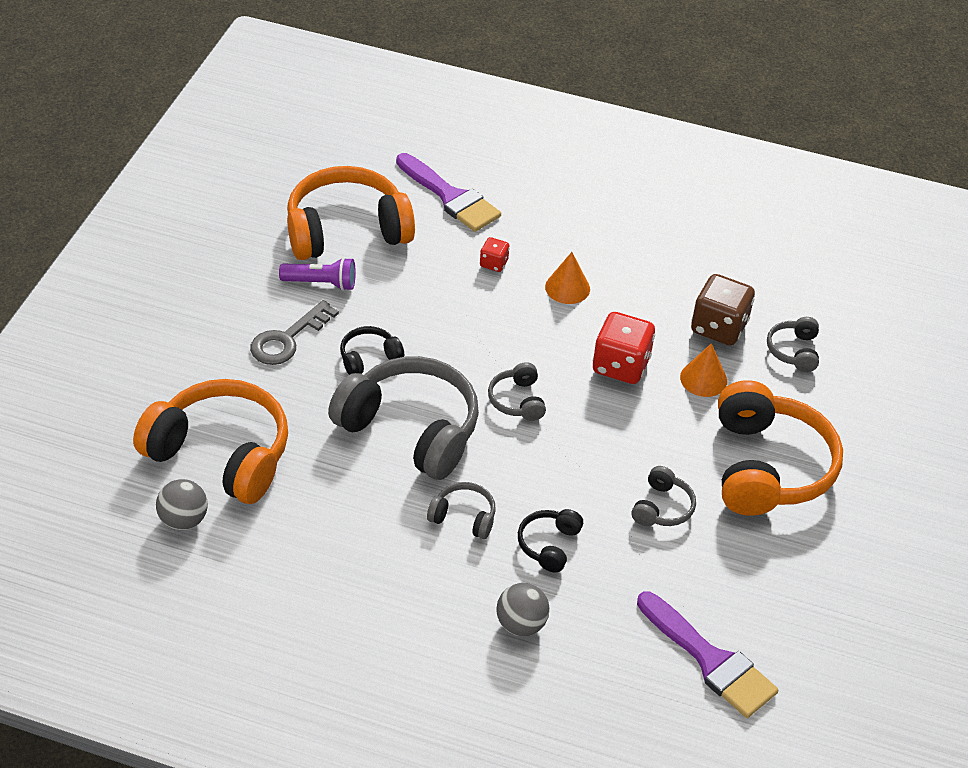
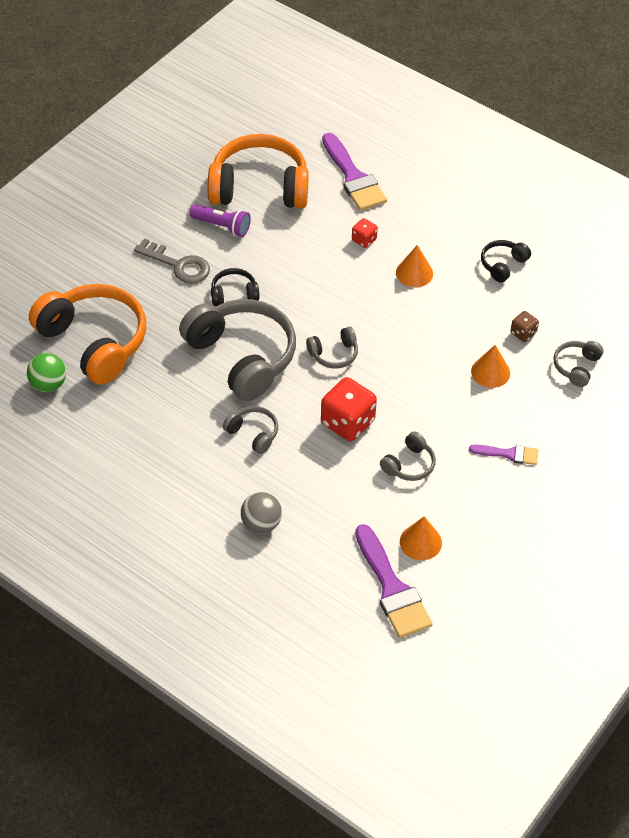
camera: 20 degrees right, 5 degrees up
(184, 520) = (48, 384): grey ball -> green ball
(287, 339) = (178, 265): grey key -> grey key turned 120 degrees counterclockwise
(517, 400) = (334, 354): grey headphones -> grey headphones turned 120 degrees counterclockwise
(549, 545) = (308, 471): black headphones -> black headphones (503, 265)
(621, 365) = (428, 346): red dice -> red dice (347, 422)
(717, 595) = (420, 542): none -> orange cone
(719, 327) = (523, 333): brown dice -> brown dice, size x0.51
(767, 467) = (509, 454): orange headphones -> purple brush

